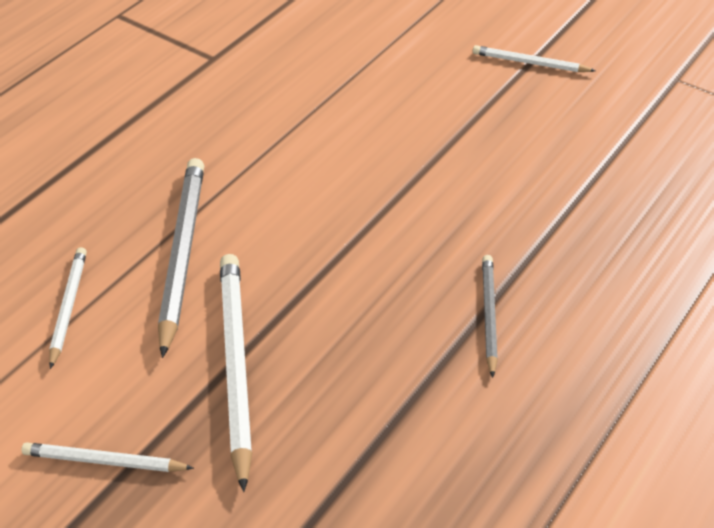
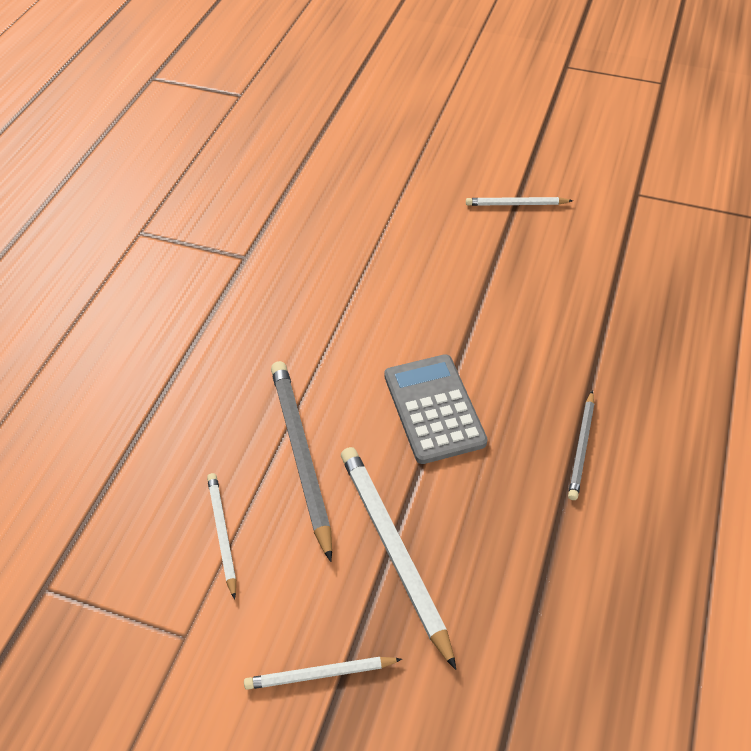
camera: 15 degrees left, 5 degrees up
(343, 242) = (434, 409): none -> grey calculator
(489, 315) = (581, 447): grey pencil -> grey pencil turned 150 degrees counterclockwise

